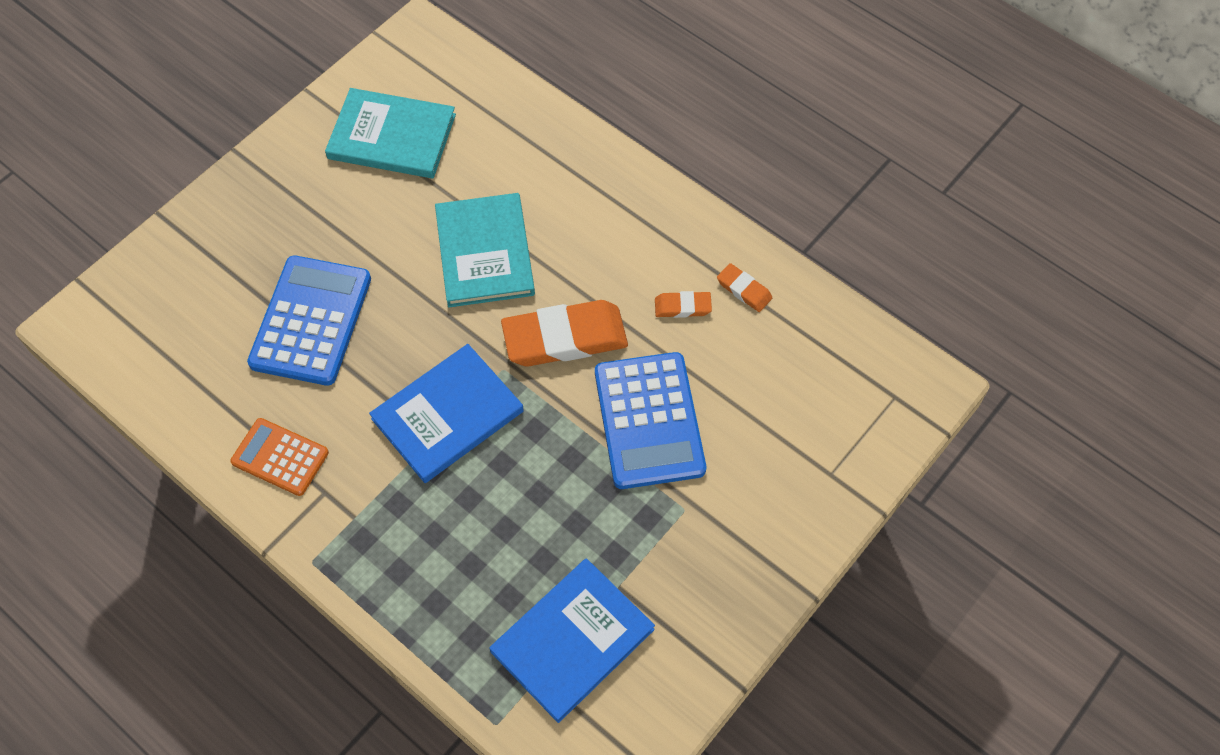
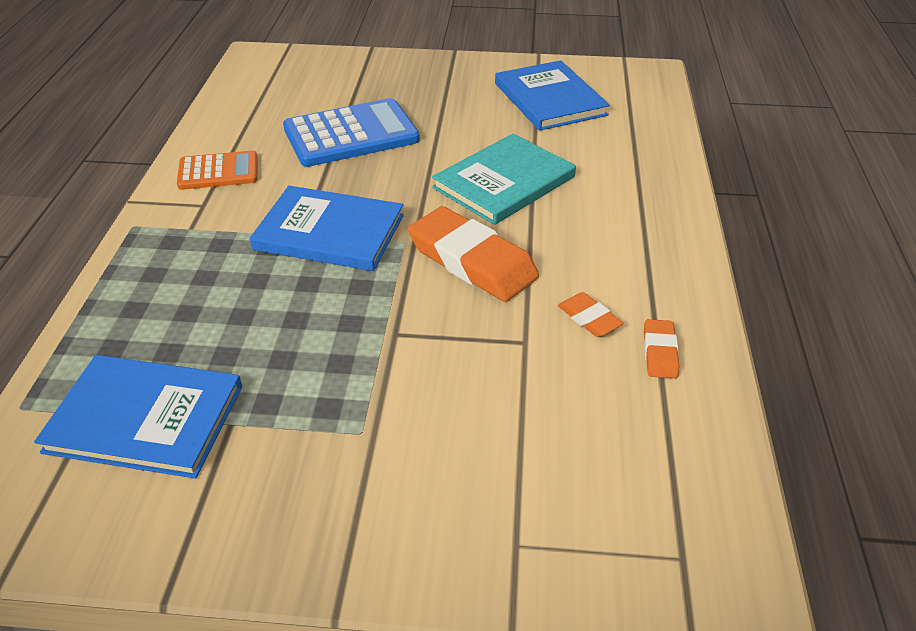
camera: 55 degrees right, 20 degrees down
(280, 457) = (218, 172): orange calculator -> orange calculator turned 90 degrees clockwise
(392, 136) = (549, 99): turquoise book -> blue book
(649, 421) = (440, 355): blue calculator -> none

